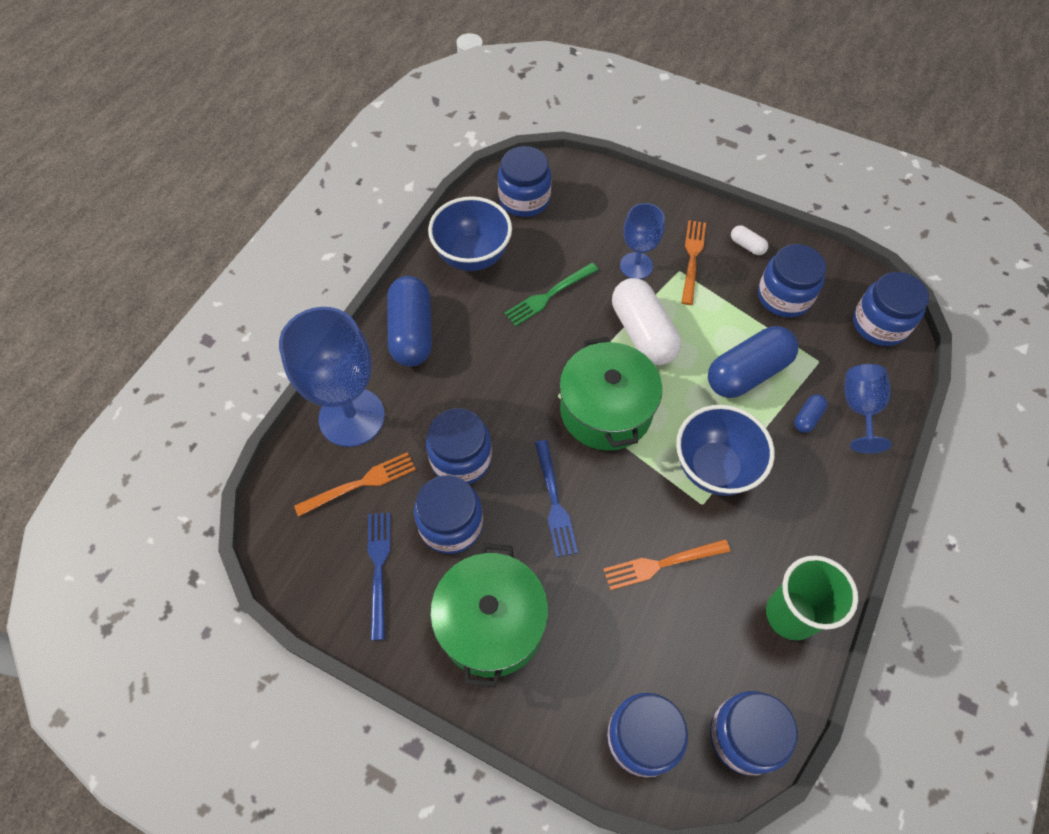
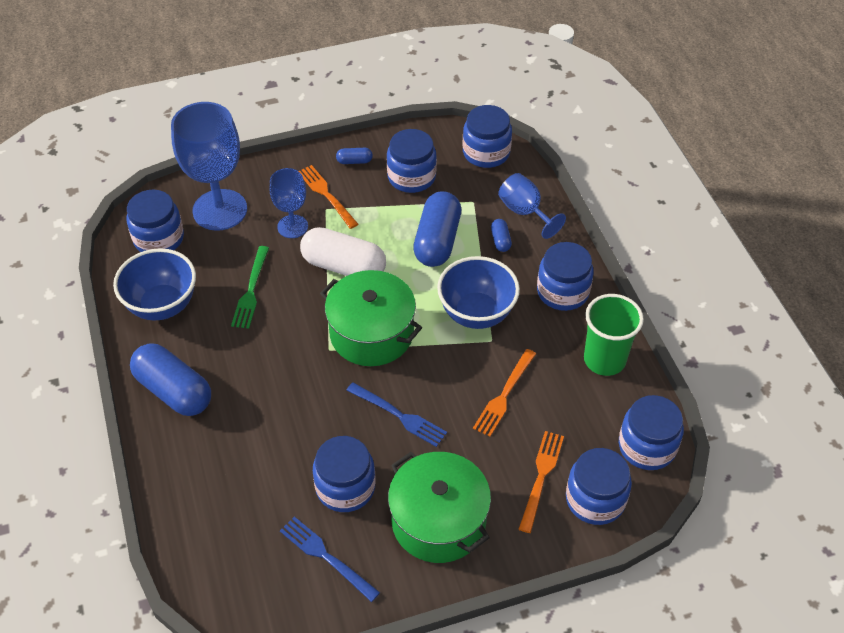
camera: 45 degrees left, 10 degrees down
(352, 417) = (193, 482): blue goblet -> blue goblet (220, 210)
(361, 483) = (251, 516): orange fork -> orange fork (541, 476)
(461, 458) = (306, 442): blue jar -> blue jar (562, 292)
(747, 246) = (354, 161): white capsule -> blue capsule

